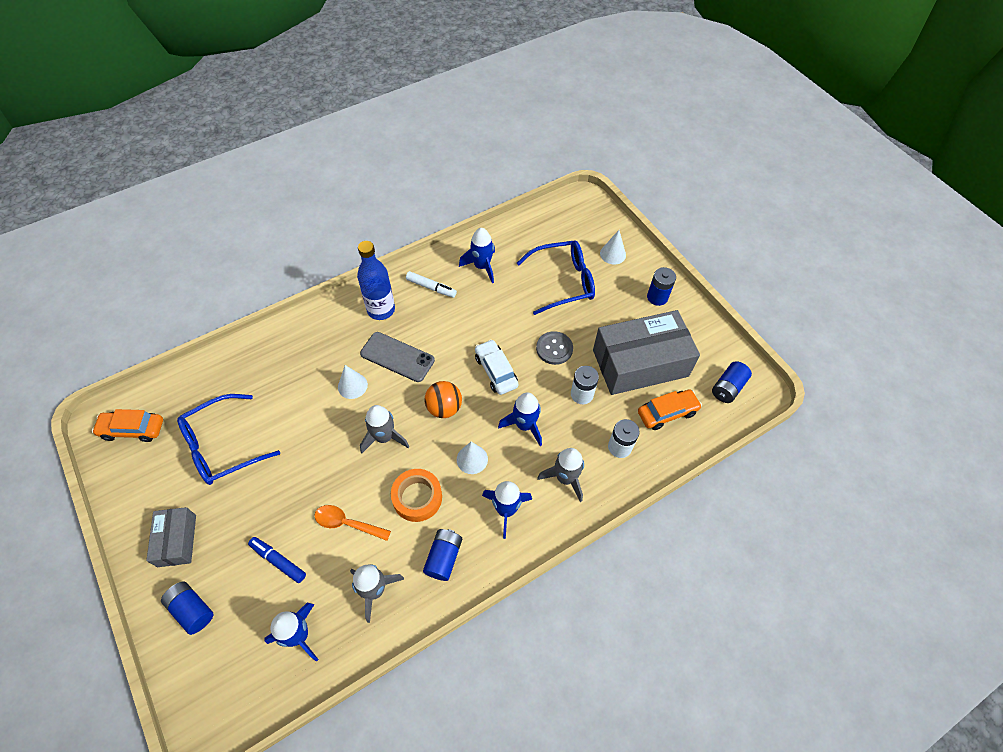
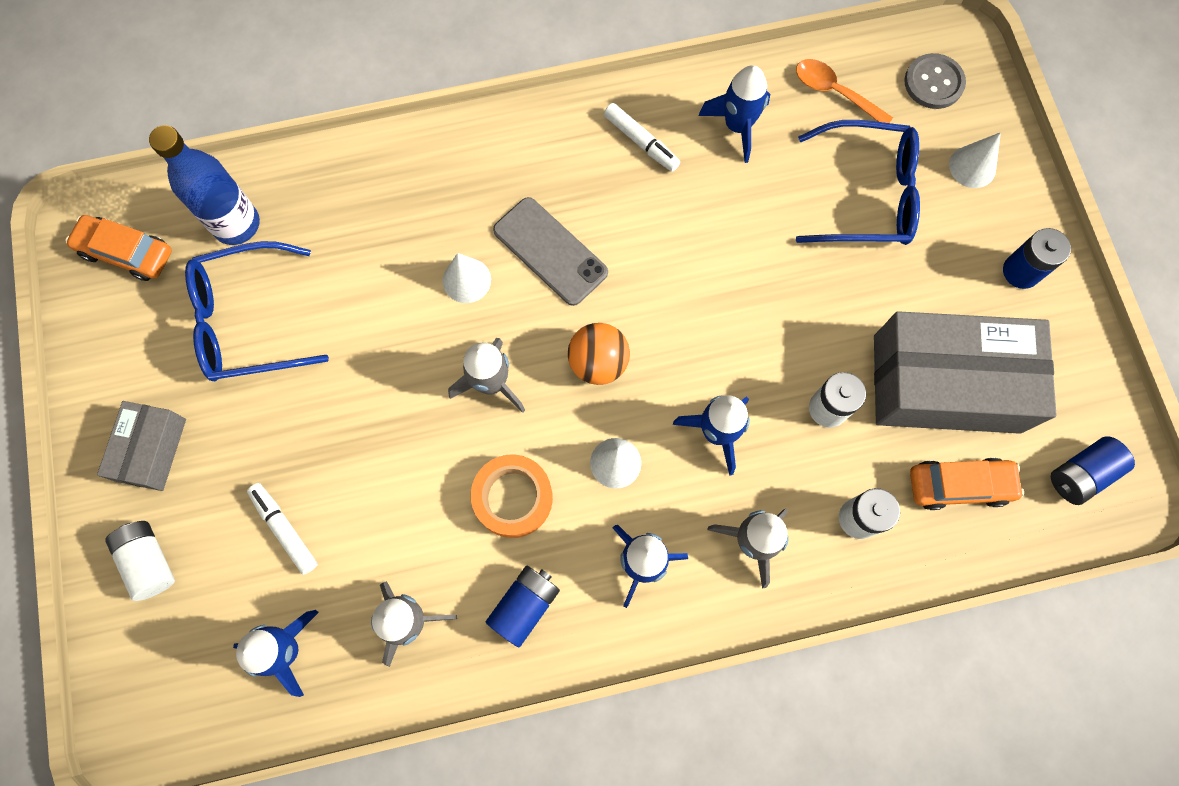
camera: 20 degrees right, 15 degrees up
(192, 610) = (149, 561): blue battery -> white battery
(278, 561) = (285, 529): blue marker -> white marker
(347, 523) = (398, 504): orange spoon -> orange spoon (834, 92)
(381, 310) = (548, 159): blue bottle -> blue bottle (236, 224)
(496, 371) = (700, 324): white car -> none
(554, 349) = (809, 314): grey button -> grey button (933, 83)

